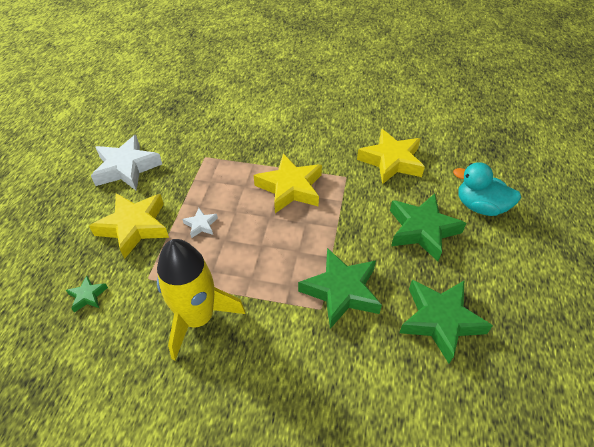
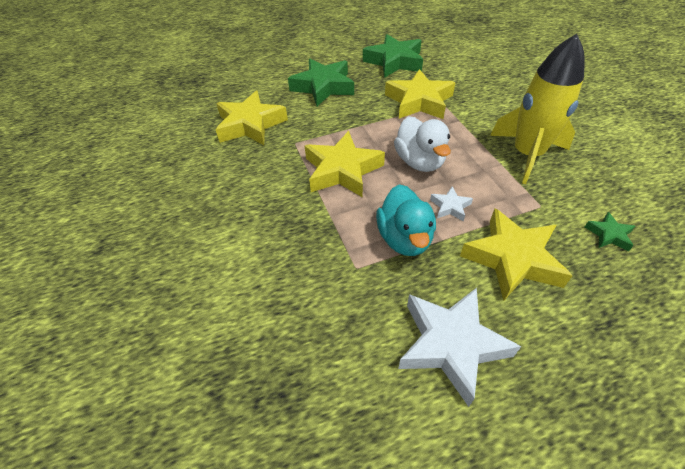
camera: 120 degrees left, 0 degrees up
(259, 237) = (419, 162): none -> white duck
(341, 291) = (419, 101): green star -> yellow star
(480, 206) = (274, 71): turquoise duck -> turquoise duck (404, 238)

